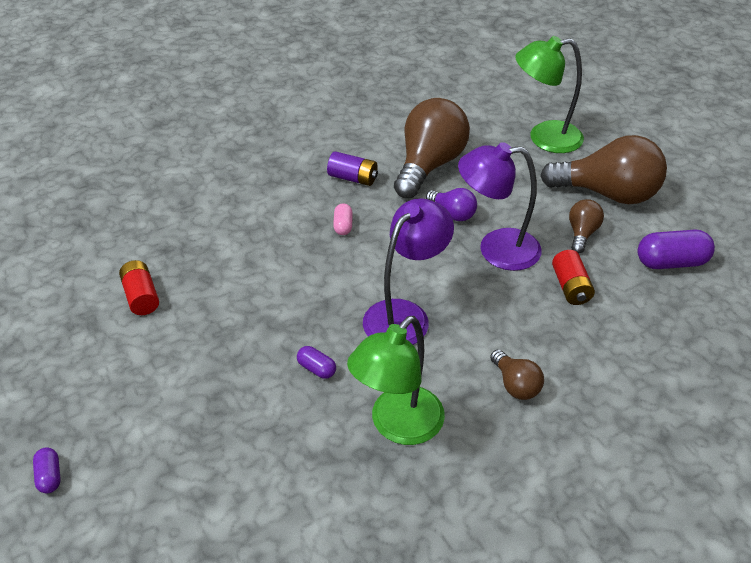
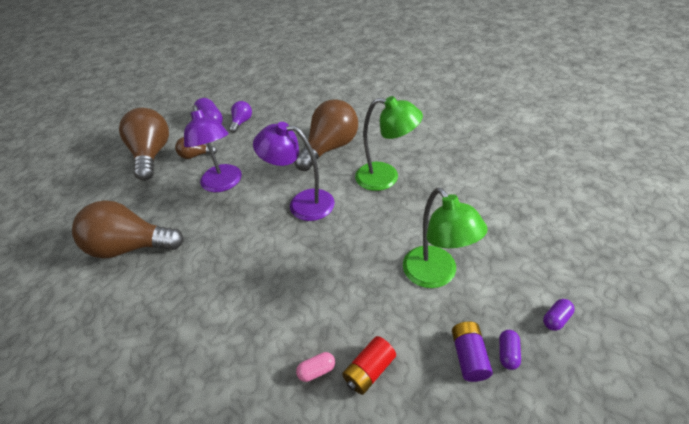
camera: 110 degrees left, 0 degrees up
(316, 369) = (370, 225): purple capsule -> purple capsule (508, 353)
(343, 226) = (224, 270): pink capsule -> pink capsule (317, 371)
(353, 178) = (157, 289): purple battery -> purple battery (469, 356)
(453, 213) = (191, 215): purple light bulb -> purple light bulb (242, 122)
(515, 385) = (330, 148): brown light bulb -> brown light bulb, size x2.08
(544, 138) = (88, 196): green lamp -> green lamp (436, 275)
(570, 287) = (246, 148): red battery -> none

